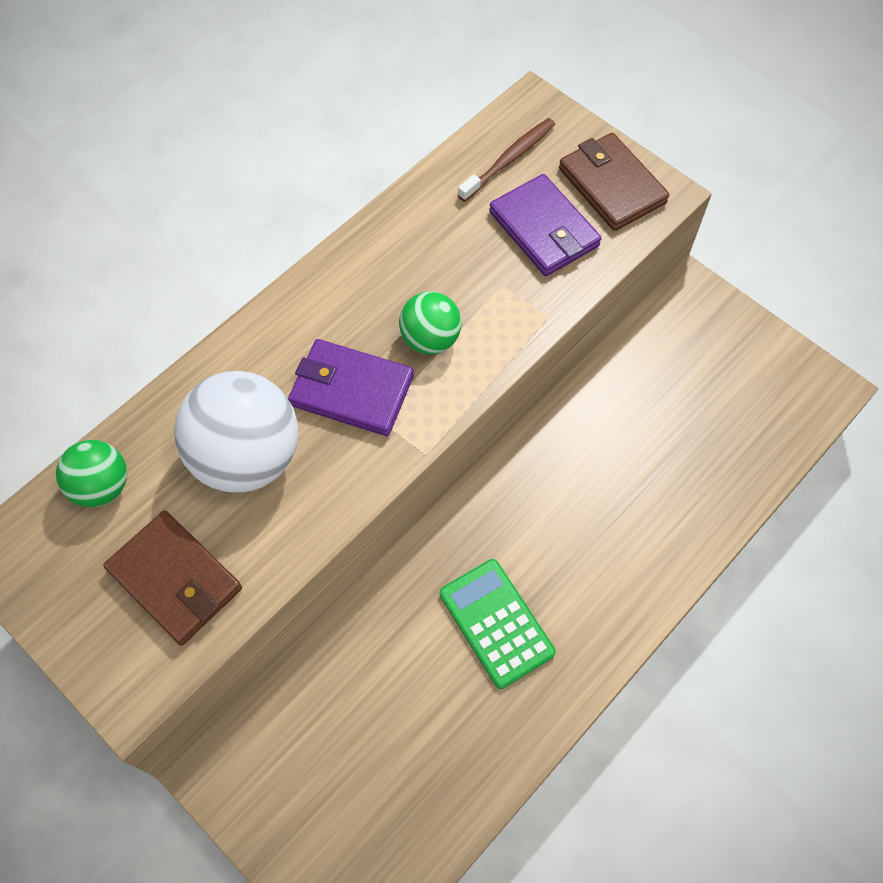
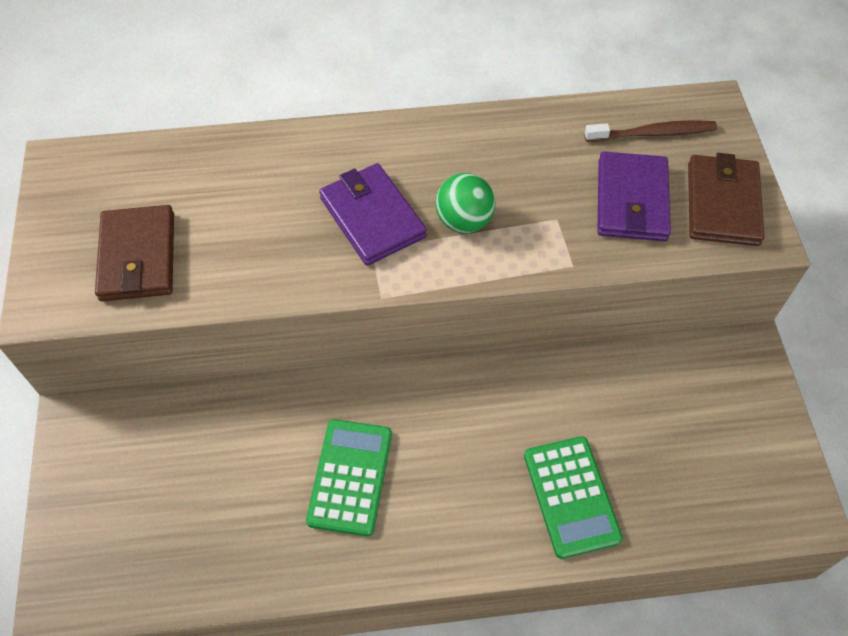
camera: 40 degrees right, 5 degrees down
(102, 486) = (153, 166): green ball -> none
(247, 457) = (259, 212): white ball -> none
(670, 503) = (571, 496): none -> green calculator

